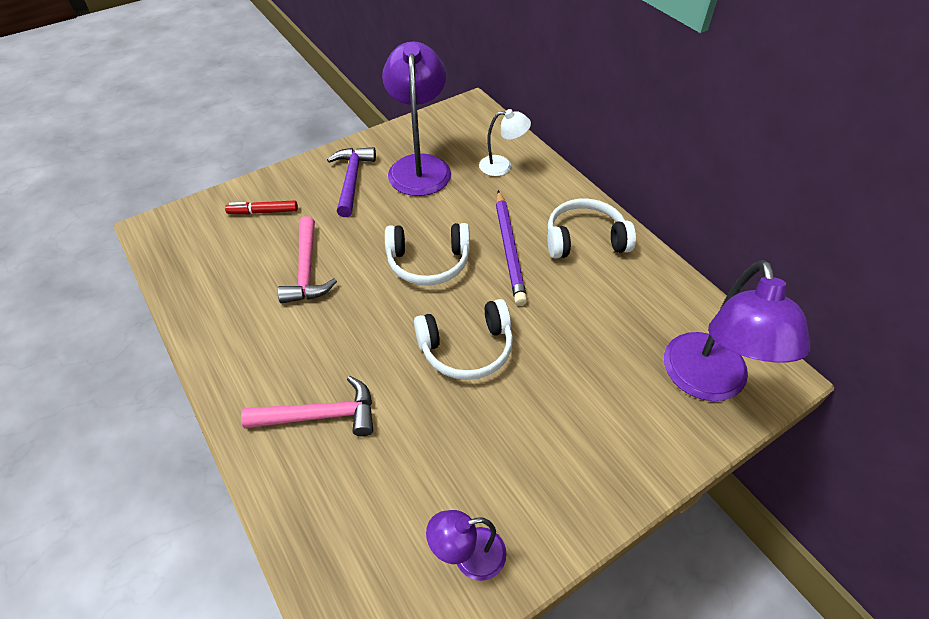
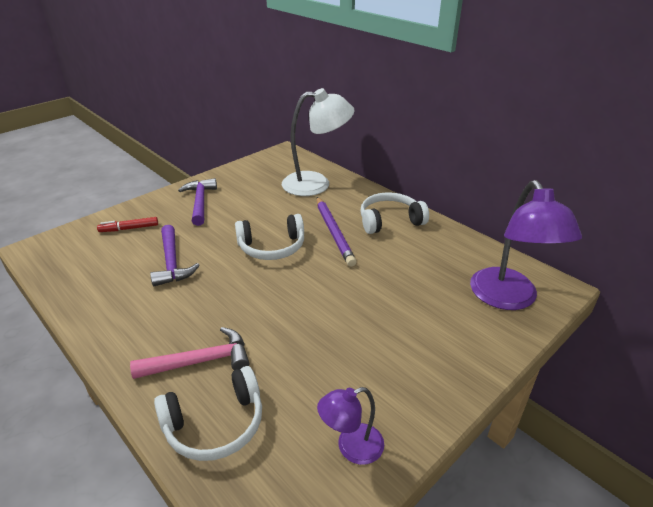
camera: 10 degrees left, 15 degrees down
(307, 270) = (172, 263): pink hammer -> purple hammer
(419, 166) = (252, 189): purple lamp -> none
(466, 348) = (315, 299): white headphones -> white headphones (215, 424)
(502, 166) = (316, 183): white lamp -> white lamp, size x1.92

